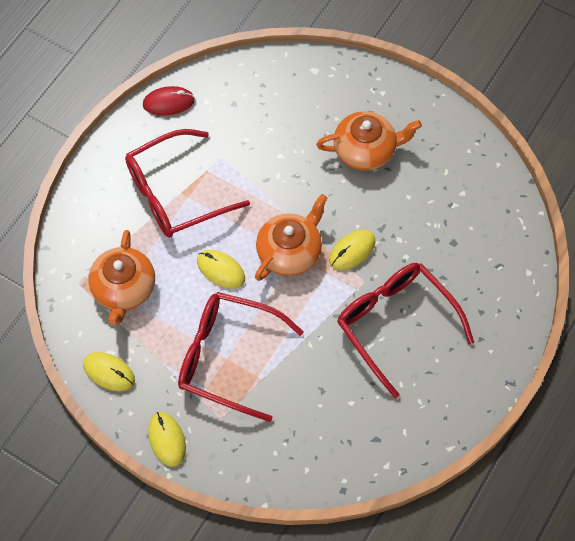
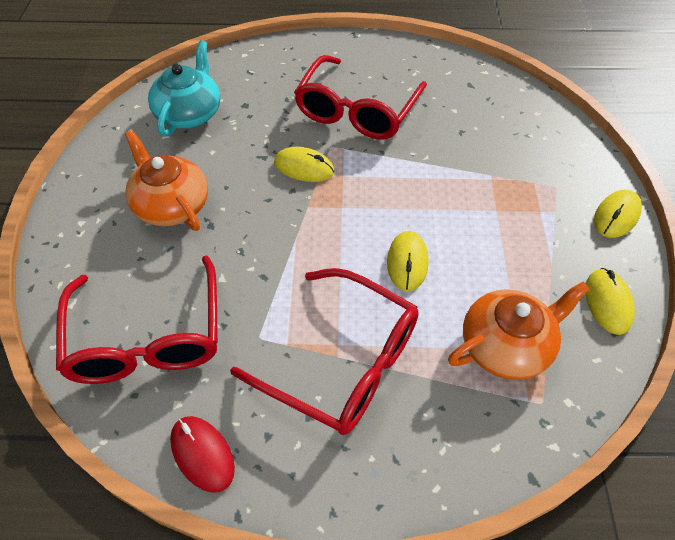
camera: 120 degrees left, 10 degrees down
(227, 357) = (495, 210): red glasses -> red glasses (147, 337)
(290, 251) = (340, 214): orange teapot -> none
(465, 198) = (189, 113): none -> turquoise teapot

